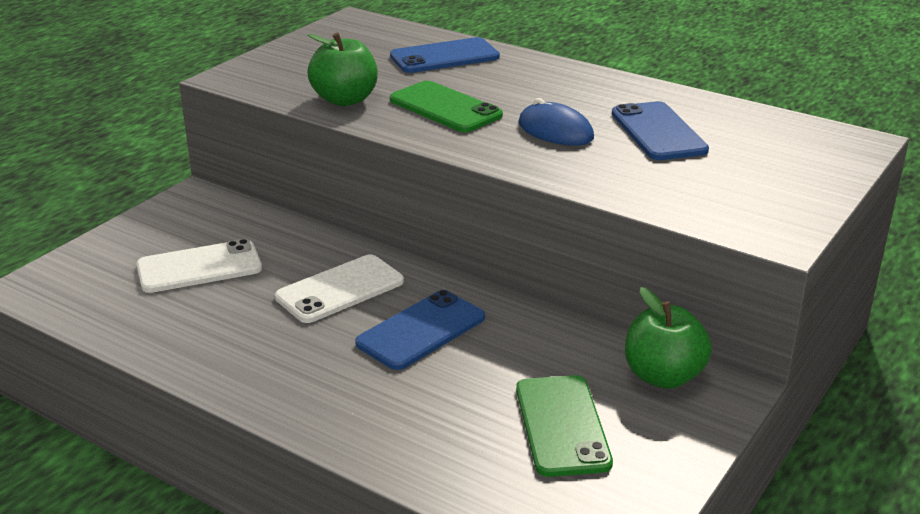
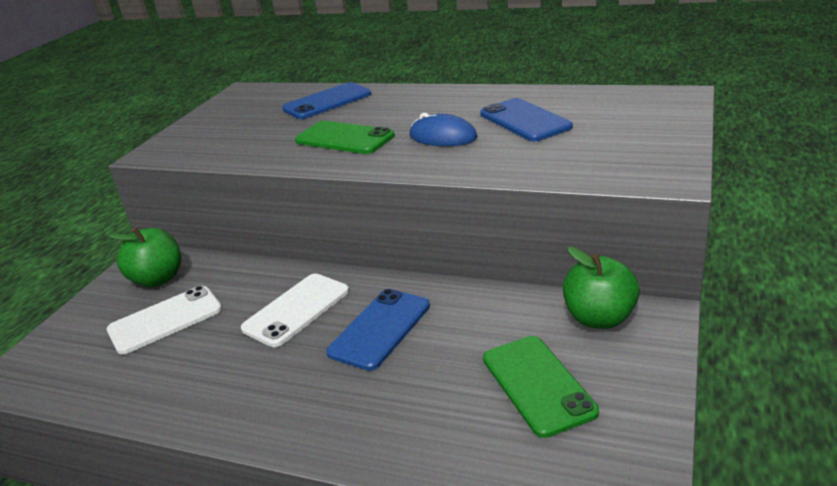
camera: 10 degrees left, 0 degrees up
(345, 100) = (258, 150): green apple -> green apple (158, 279)

